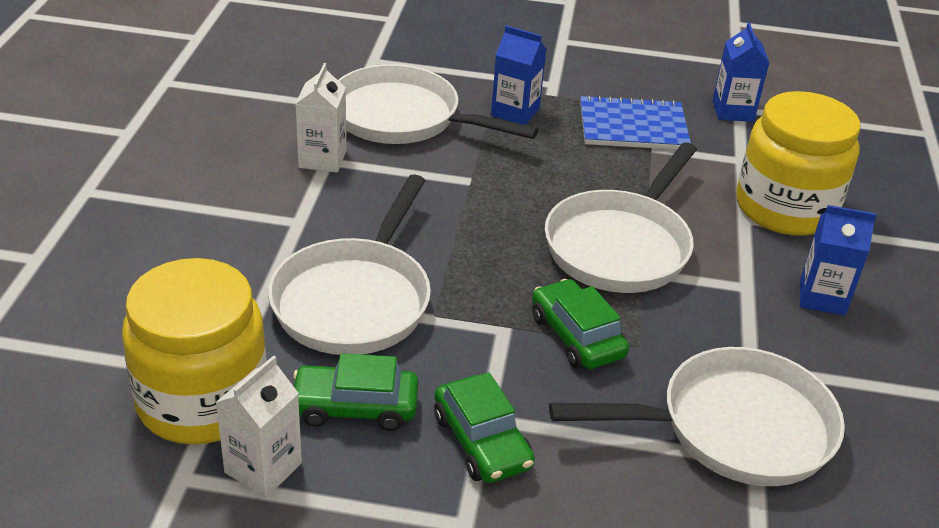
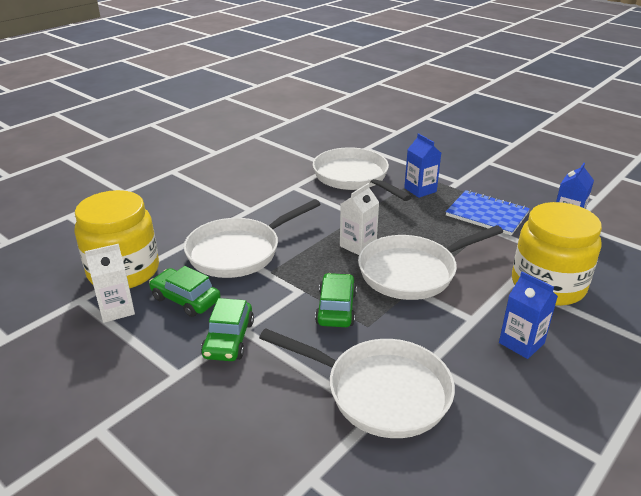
camera: 35 degrees right, 5 degrees down
(322, 159) = (292, 185): white carton -> white carton (358, 245)

